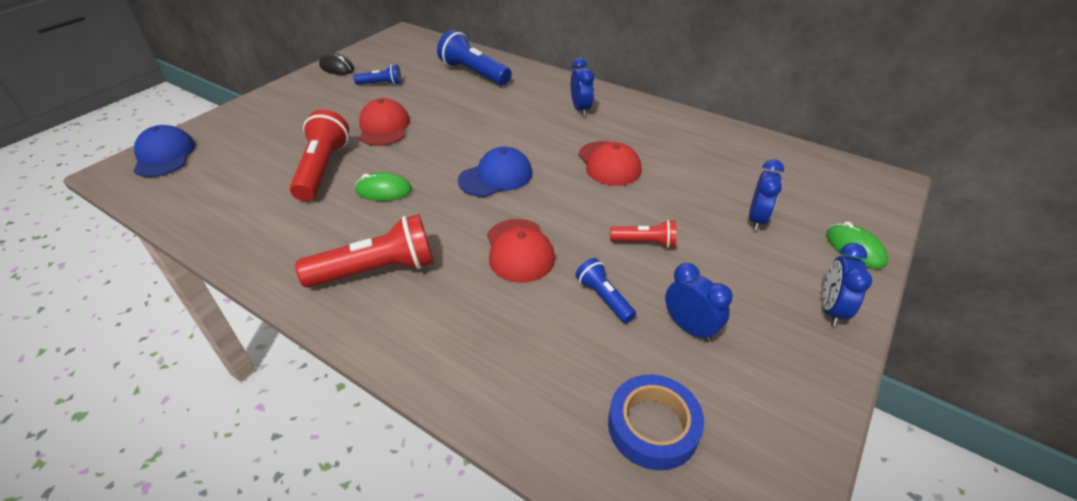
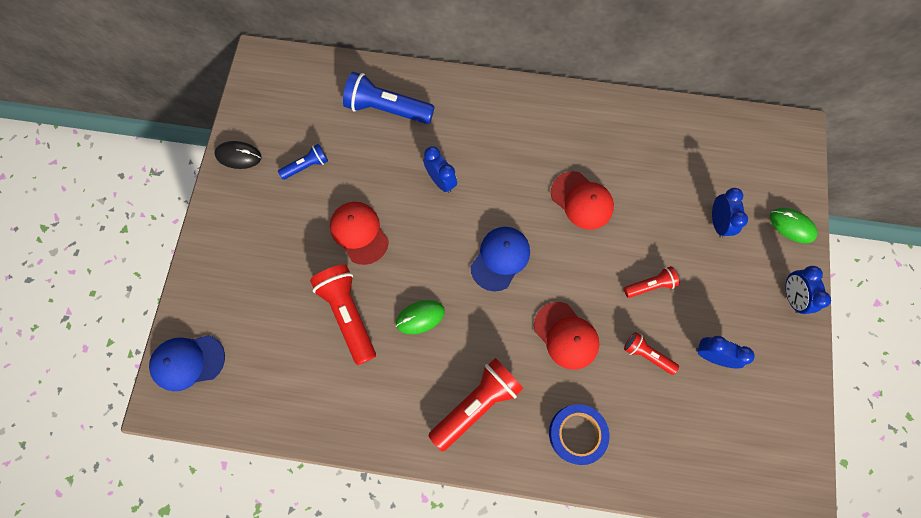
camera: 25 degrees left, 30 degrees up
(164, 156) = (188, 362): blue cap -> blue cap turned 60 degrees counterclockwise
(580, 109) = (520, 129): blue clock -> blue clock (441, 181)
(603, 298) = (646, 354): blue flashlight -> red flashlight
(653, 426) = (720, 444): blue tape -> blue tape (577, 434)

